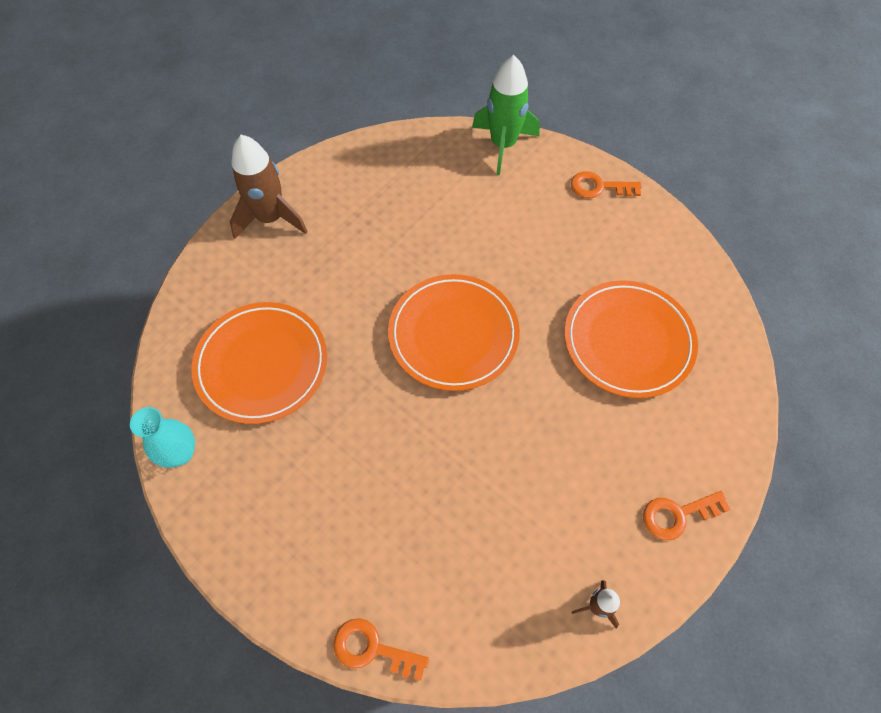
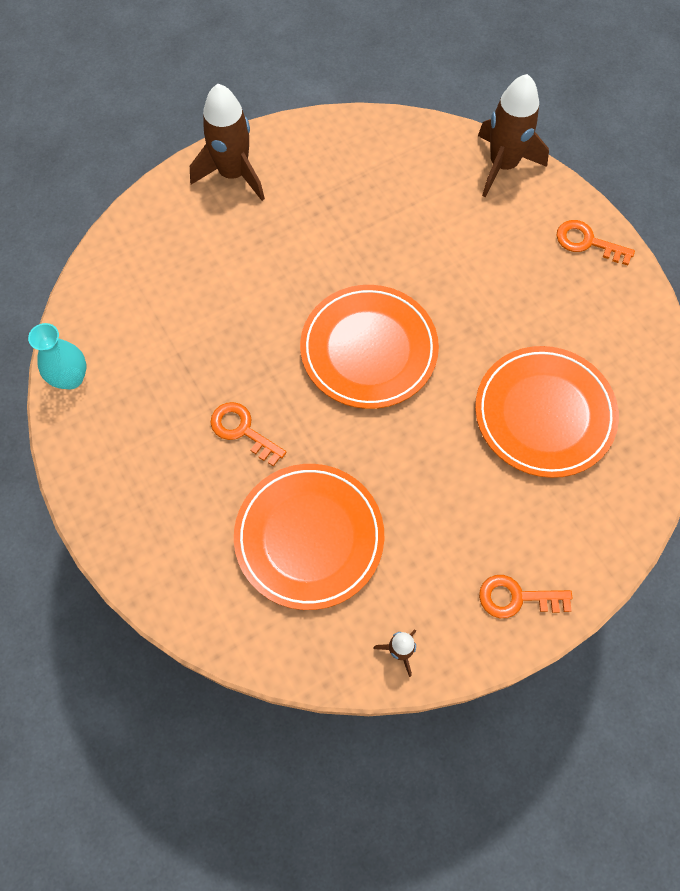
camera: 20 degrees right, 5 degrees up
(262, 364) = (173, 319): orange plate -> orange plate (309, 537)
(372, 648) = (179, 611): orange key -> orange key (242, 430)
(503, 145) = (503, 165): green rocket -> brown rocket

